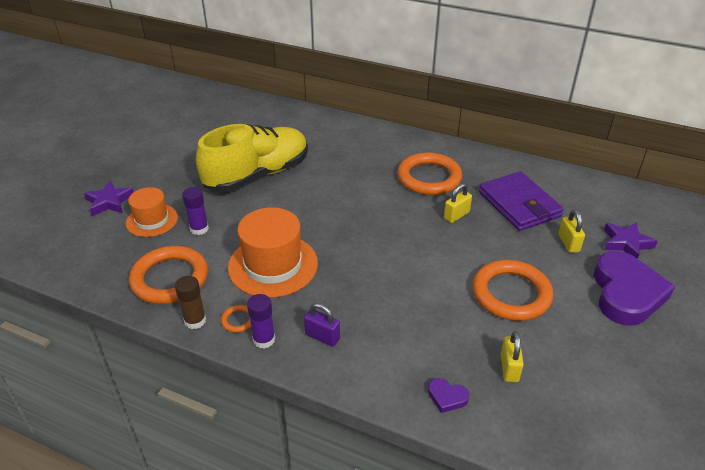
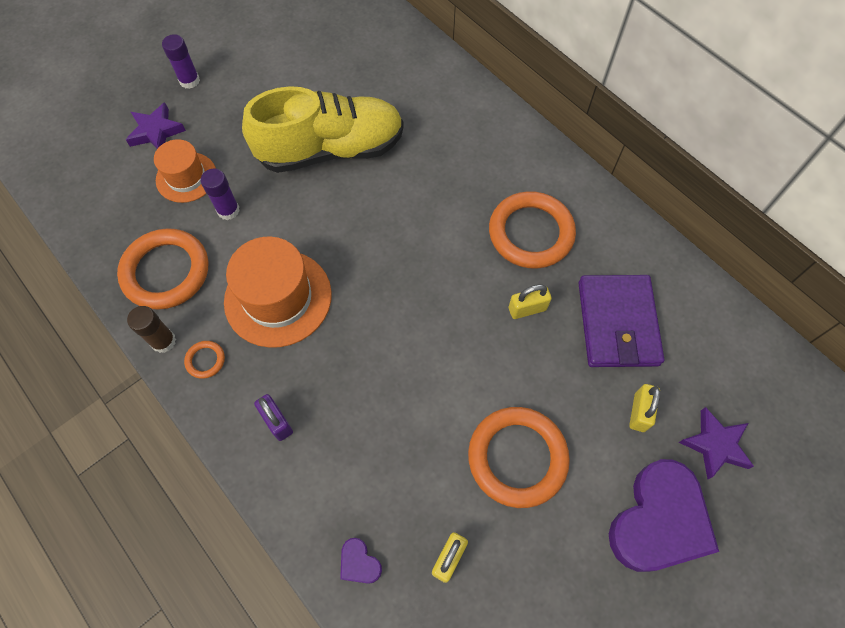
camera: 25 degrees right, 25 degrees up
(264, 339) = (217, 398): purple glue stick -> purple glue stick (189, 81)

